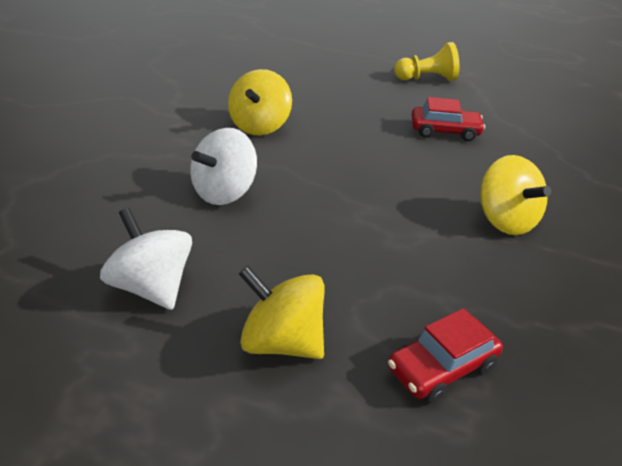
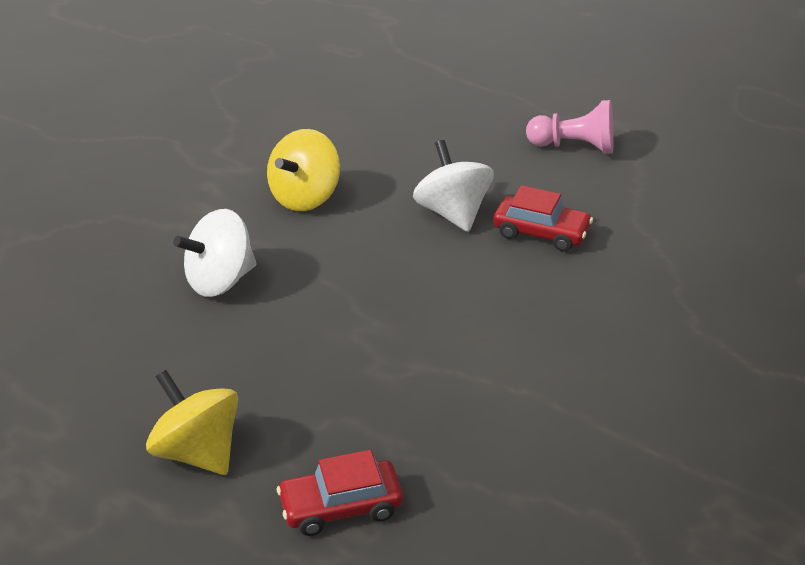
camera: 20 degrees right, 0 degrees up
(152, 287) = (99, 376): white spinning top -> white spinning top (453, 213)
(426, 79) = (574, 146): yellow pawn -> pink pawn
(505, 220) = (530, 364): yellow spinning top -> none

